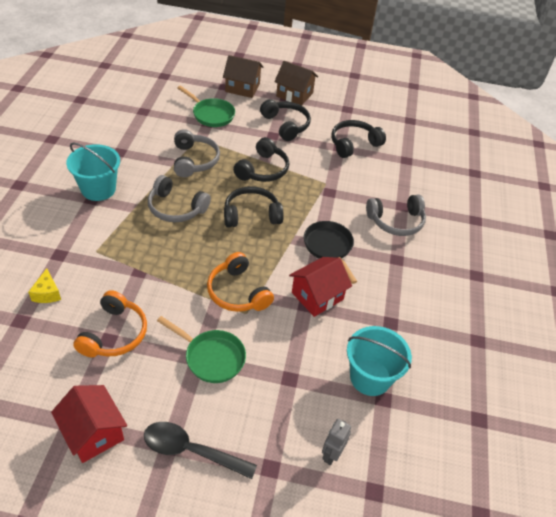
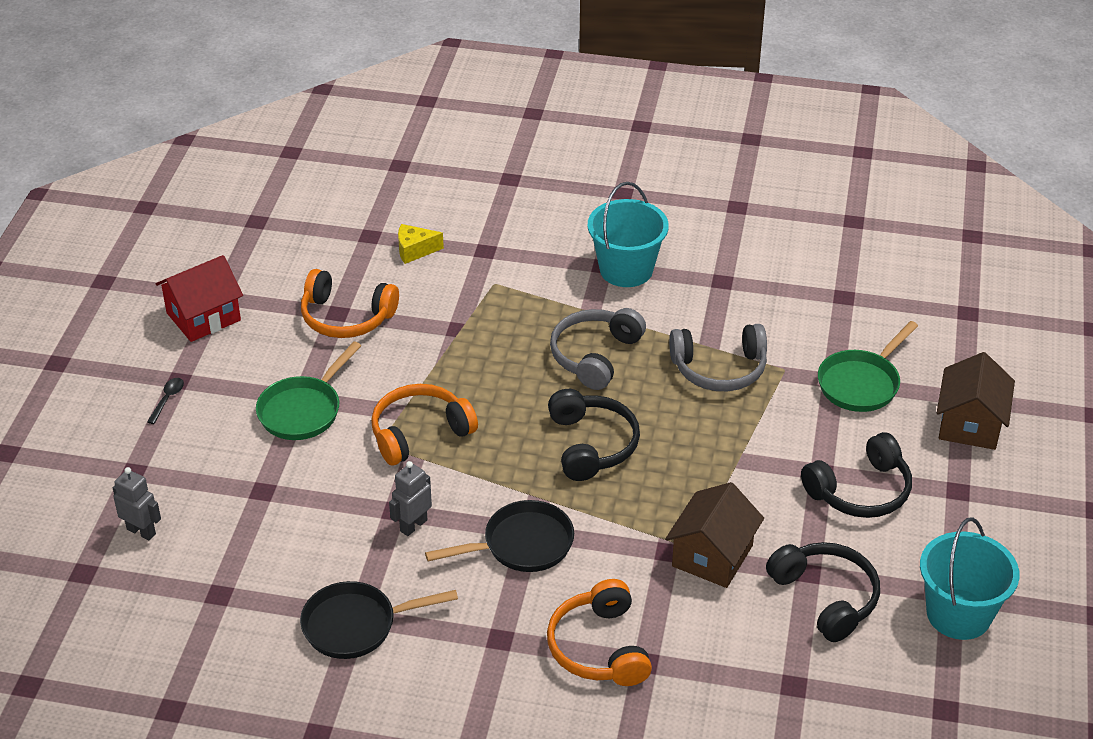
camera: 95 degrees right, 5 degrees down
(191, 451) = (167, 399): black spoon -> black spoon, size x0.44
(263, 170) = (713, 458): black headphones -> none
(294, 94) = (975, 505): brown house -> brown house (712, 556)
(317, 296) = (413, 525): red house -> grey robot
(370, 377) = (256, 581): turquoise bucket -> turquoise bucket (958, 614)
(396, 222) = (599, 648): grey headphones -> orange headphones
(397, 323) = (356, 625): none -> black pan

